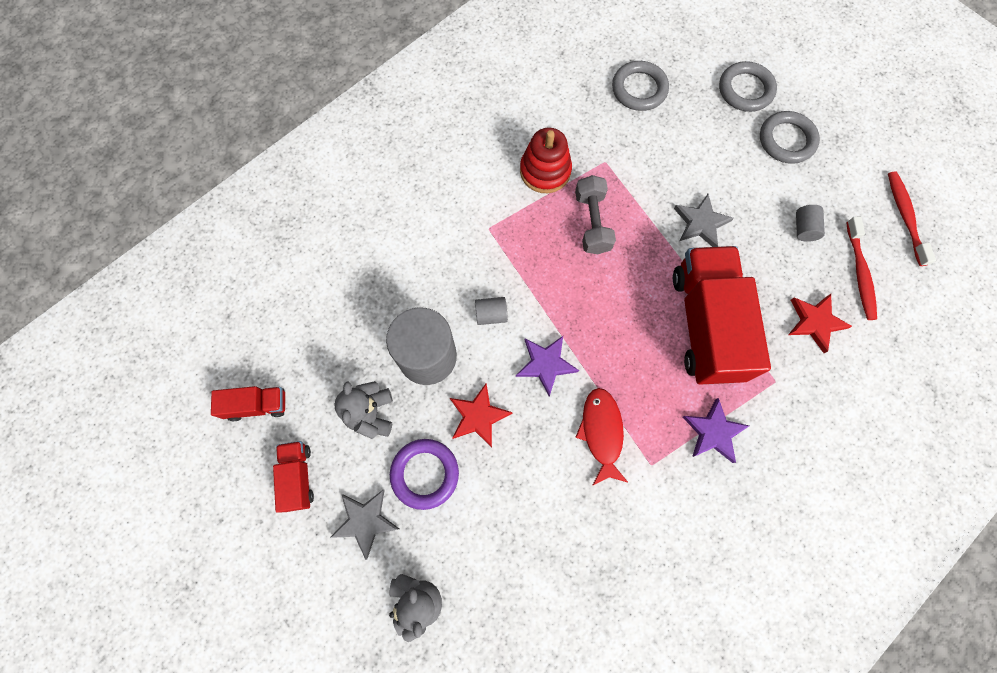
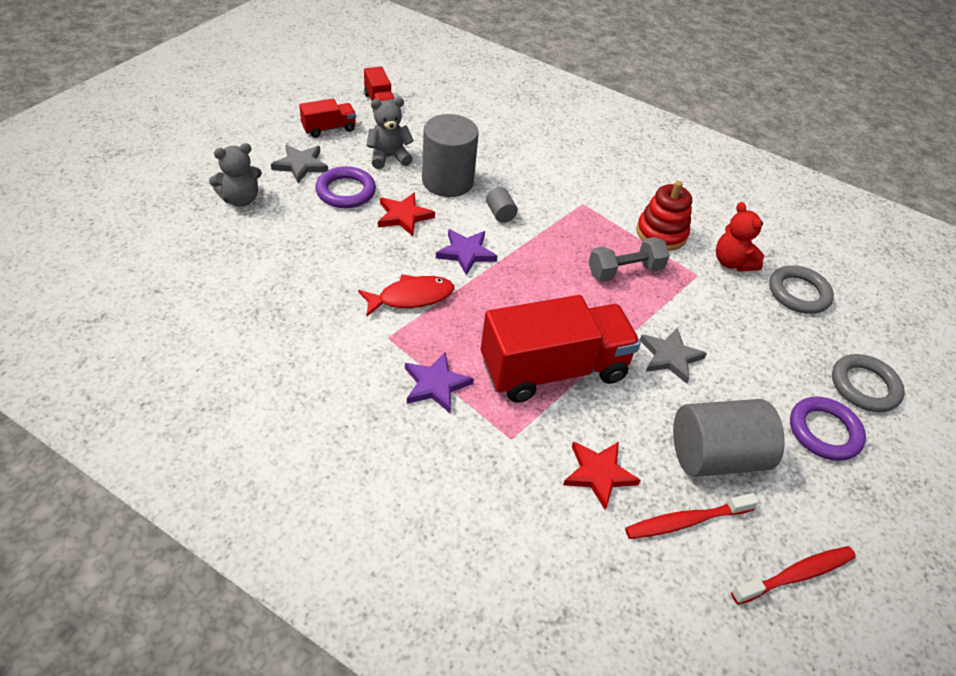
camera: 70 degrees right, 25 degrees down
(593, 126) = (732, 262): none -> red teddy bear
(786, 140) = (824, 432): grey ring -> purple ring
(803, 228) = (715, 456): grey cylinder -> grey cylinder, size x2.28

